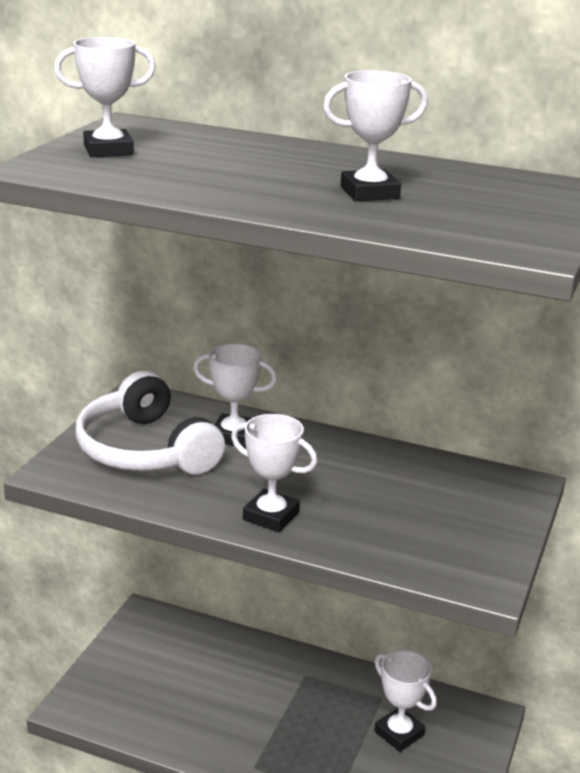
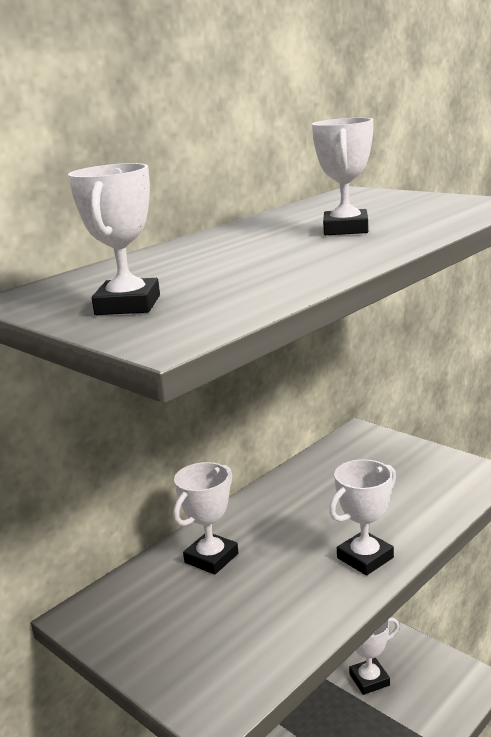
camera: 65 degrees left, 5 degrees down
(145, 450) = (206, 624): white headphones -> none

